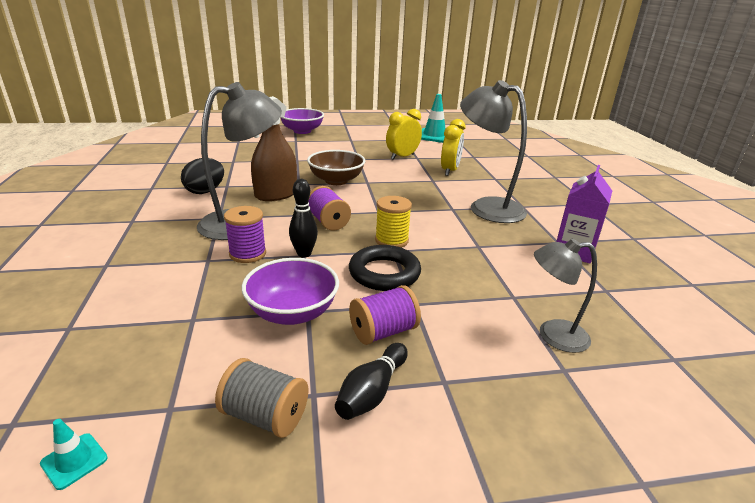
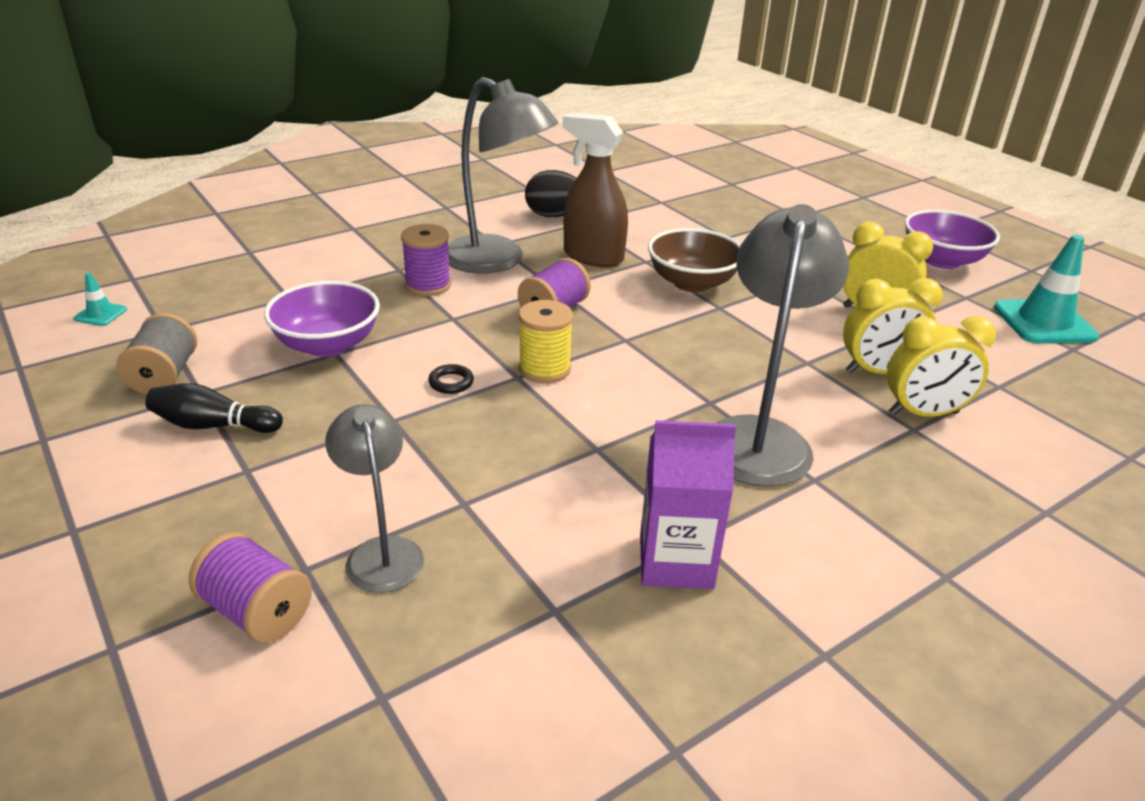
camera: 65 degrees right, 5 degrees up
(302, 131) = (847, 209): purple bowl -> purple bowl (942, 260)
(304, 253) = (456, 317): black bowling pin -> none
(383, 332) = (321, 410): purple spool -> purple spool (257, 611)
(384, 273) = (451, 382): black ring -> black ring, size x0.44
(485, 173) = (923, 413): none -> yellow clock

